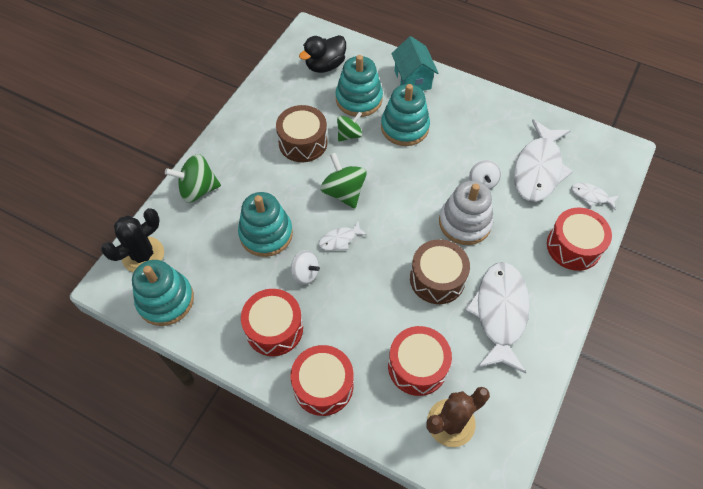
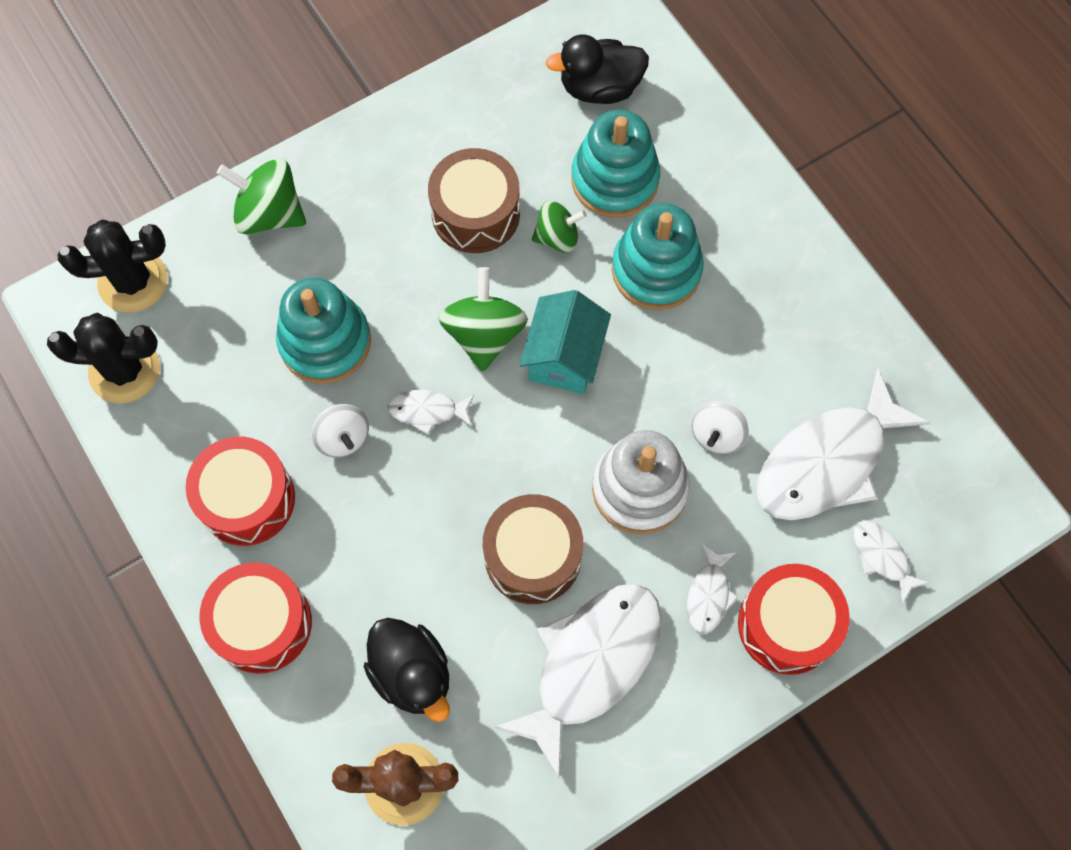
camera: 30 degrees right, 10 degrees up
(165, 300) = (124, 370): turquoise stacking toy -> black cactus
(412, 80) = (728, 187): turquoise house -> turquoise house (564, 357)
(417, 366) = (412, 674): red drum -> black duck
(530, 252) = (709, 594): none -> white fish

